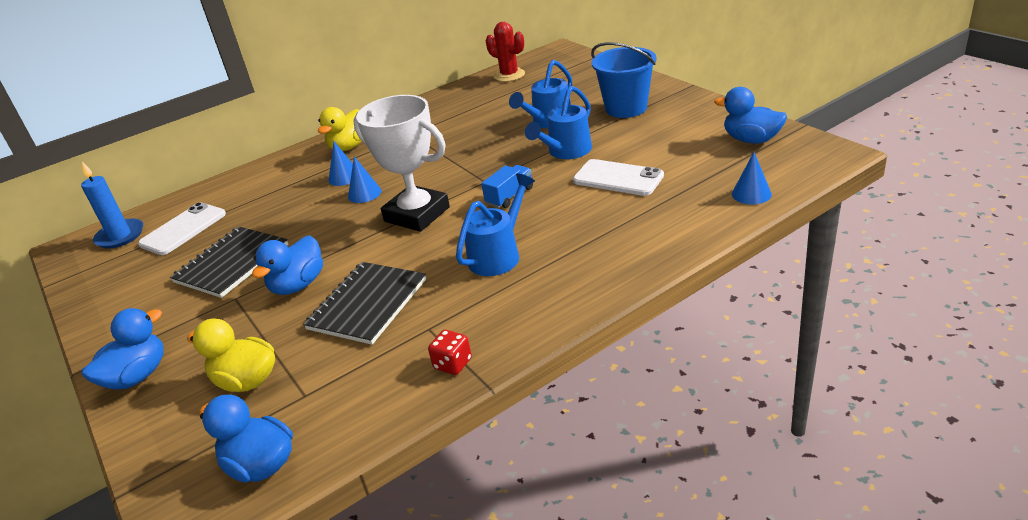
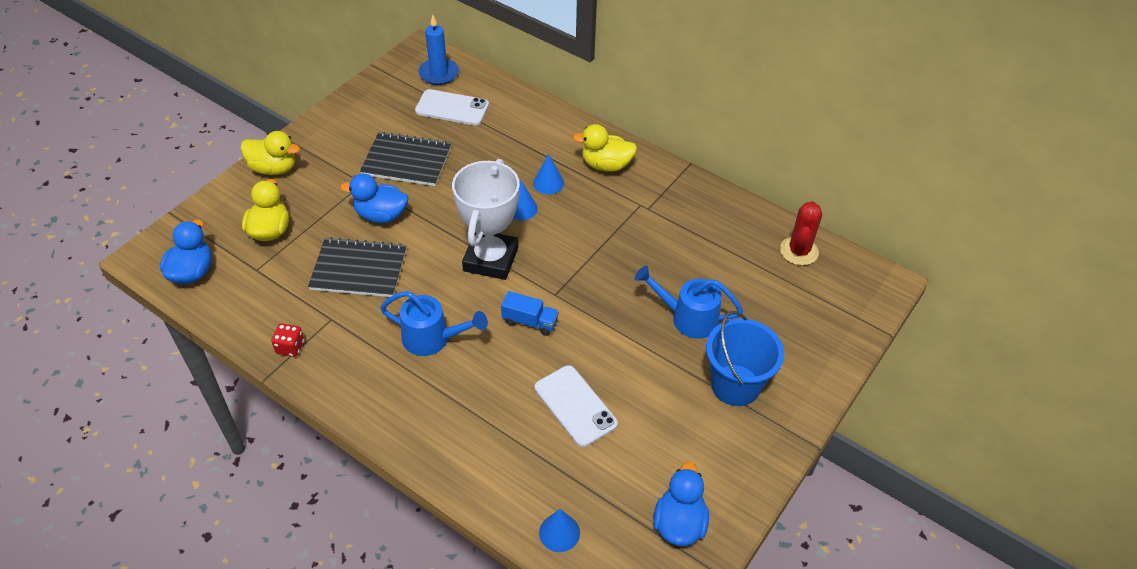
camera: 65 degrees right, 15 degrees up
(137, 376) = (274, 168): blue duck -> yellow duck
(565, 152) = (623, 348): blue watering can -> none
(618, 178) = (575, 406): white phone -> white phone turned 45 degrees counterclockwise

